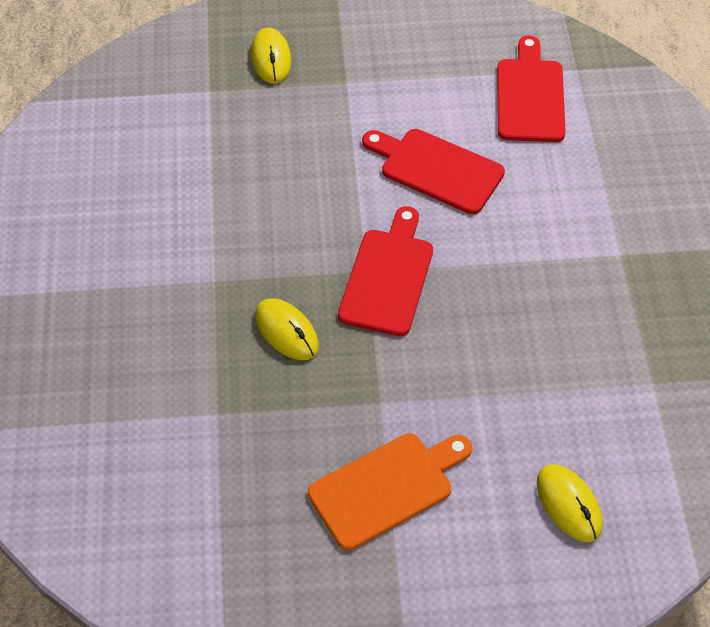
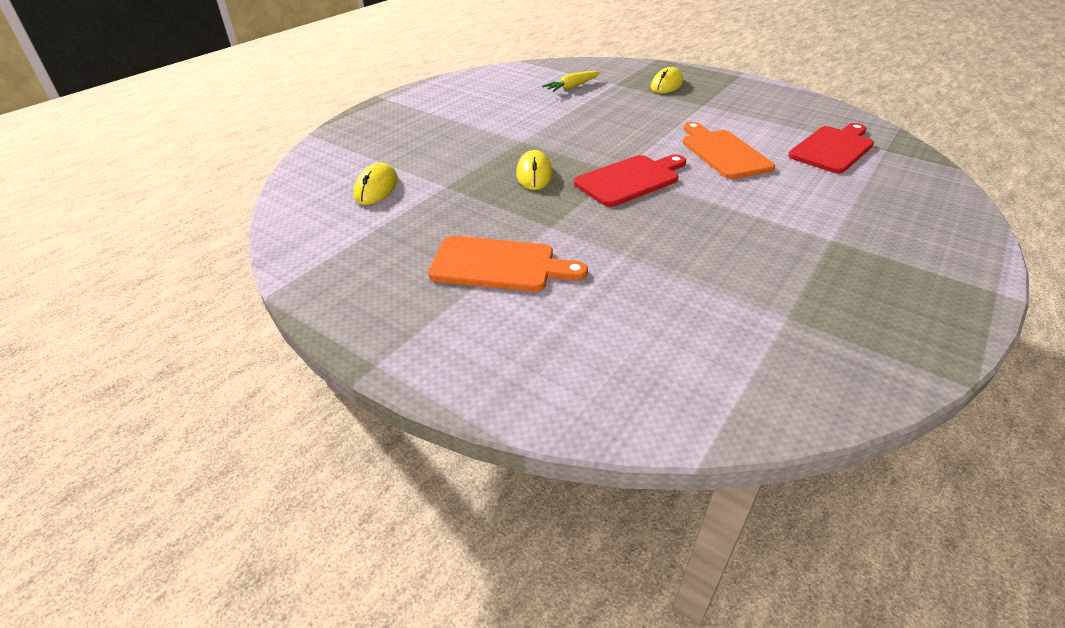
camera: 40 degrees right, 15 degrees down
(164, 129) = (572, 87): none -> yellow carrot
(437, 169) = (723, 152): red cutting board -> orange cutting board
(568, 504) = (626, 346): yellow mouse -> yellow mouse (376, 188)

